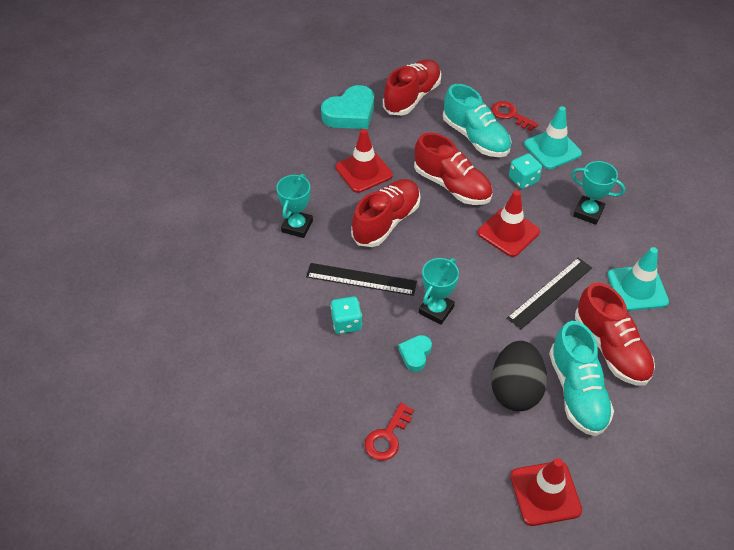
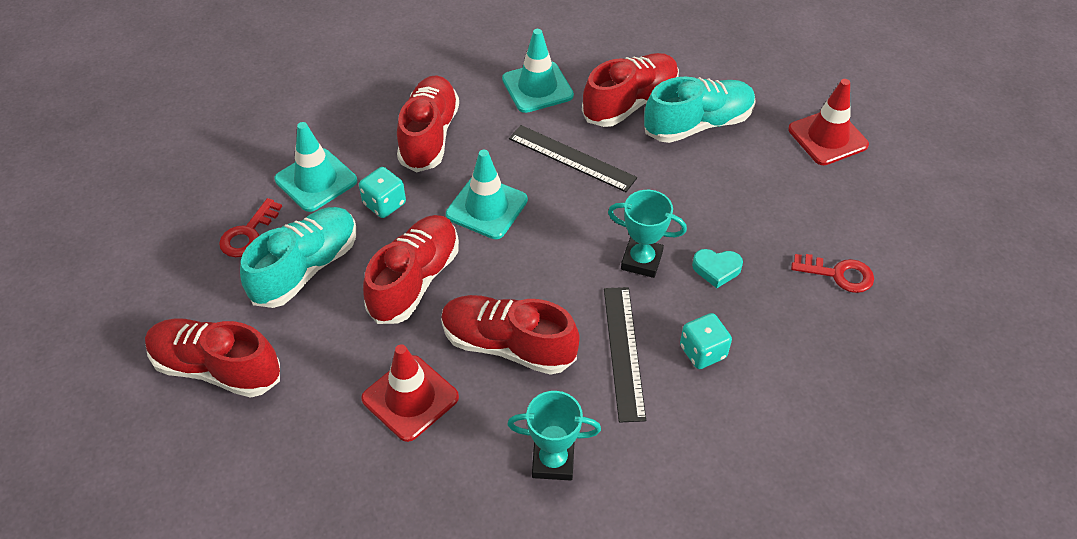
camera: 105 degrees left, 0 degrees up
(350, 113) = (270, 452): turquoise heart -> none
(508, 232) = (486, 207): red traffic cone -> turquoise traffic cone
(515, 389) = (720, 173): black egg -> none
(588, 212) = (429, 135): turquoise trophy -> red shoe

